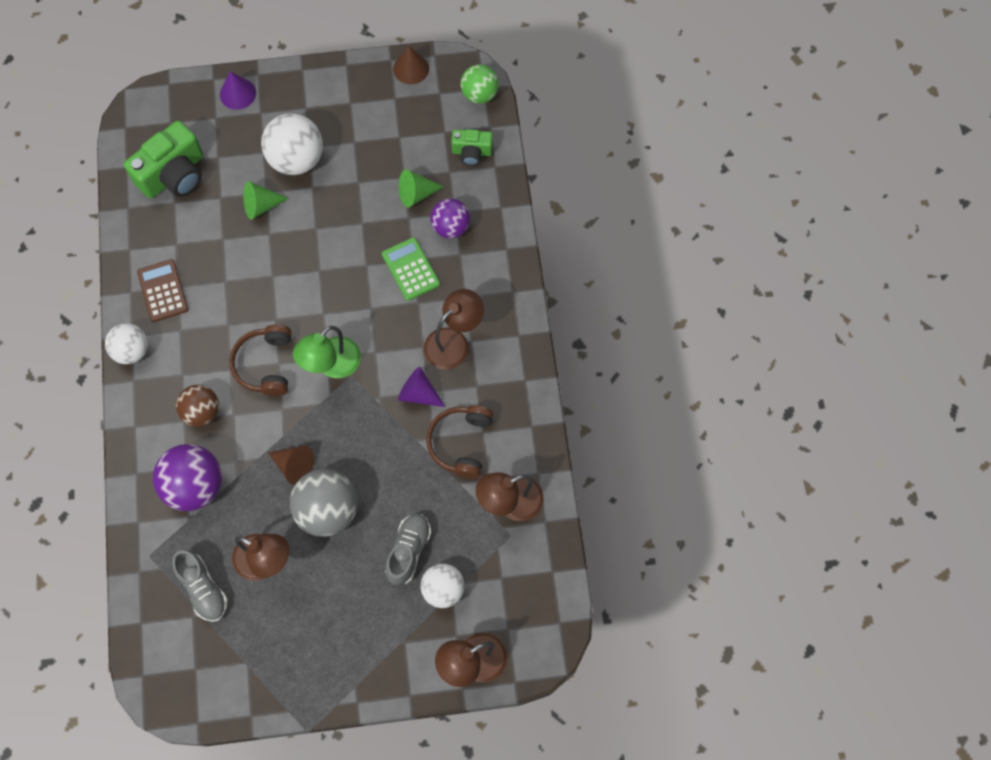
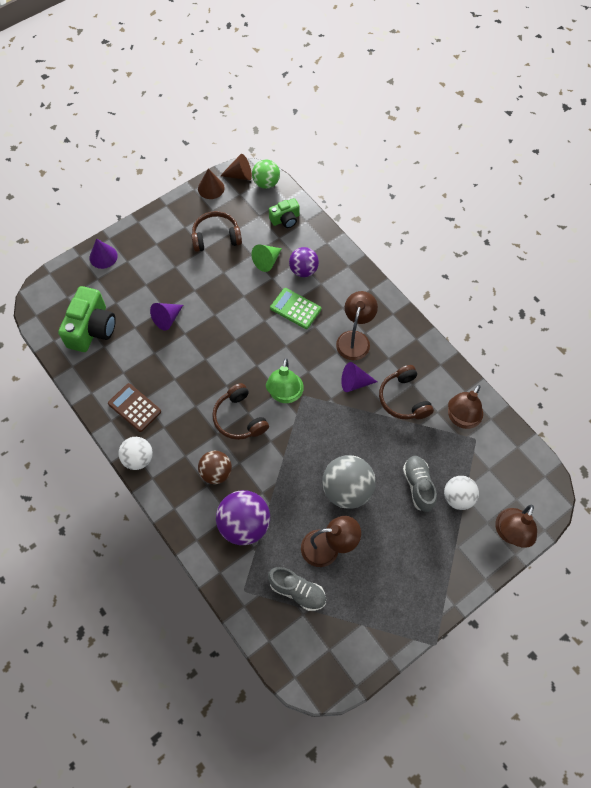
camera: 30 degrees left, 5 degrees down
(261, 206) = (167, 319): green cone -> purple cone
(294, 466) = (304, 473): brown cone -> brown cone (240, 175)
(296, 159) = (172, 278): white ball -> none
(377, 134) = (216, 237): none -> brown headphones

